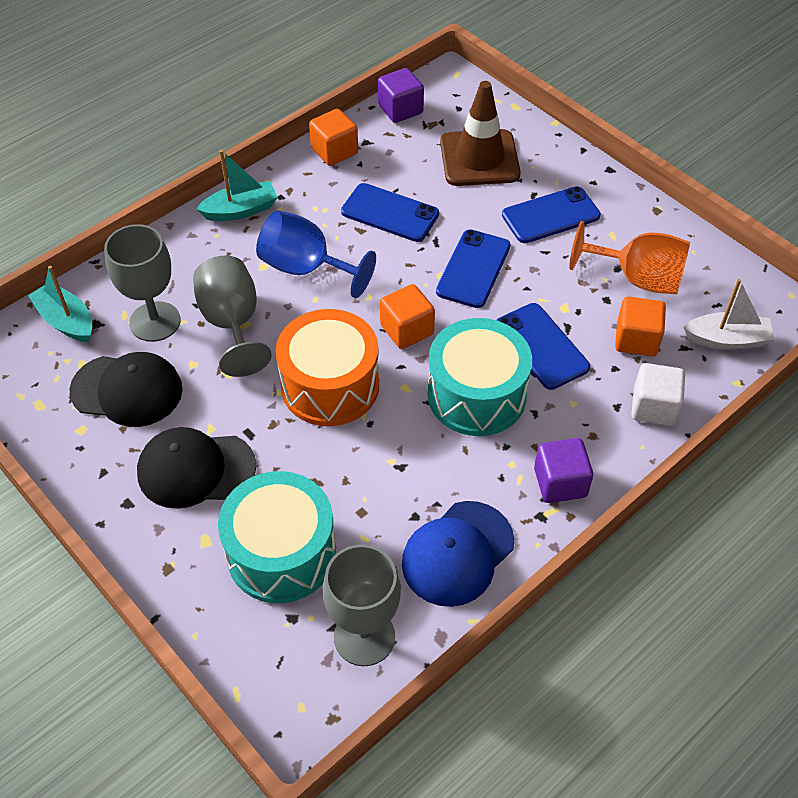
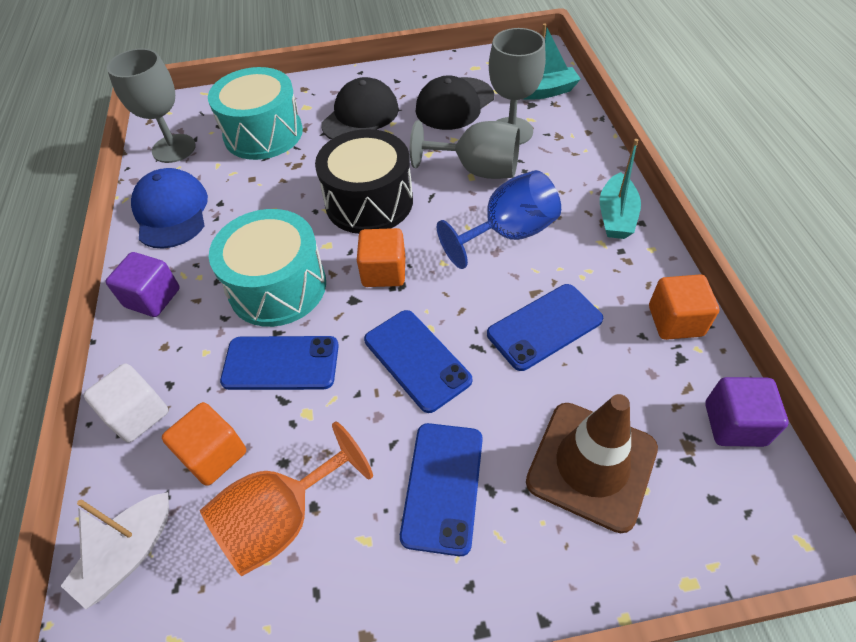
camera: 125 degrees right, 0 degrees up
(330, 385) = (369, 202): orange drum -> black drum

